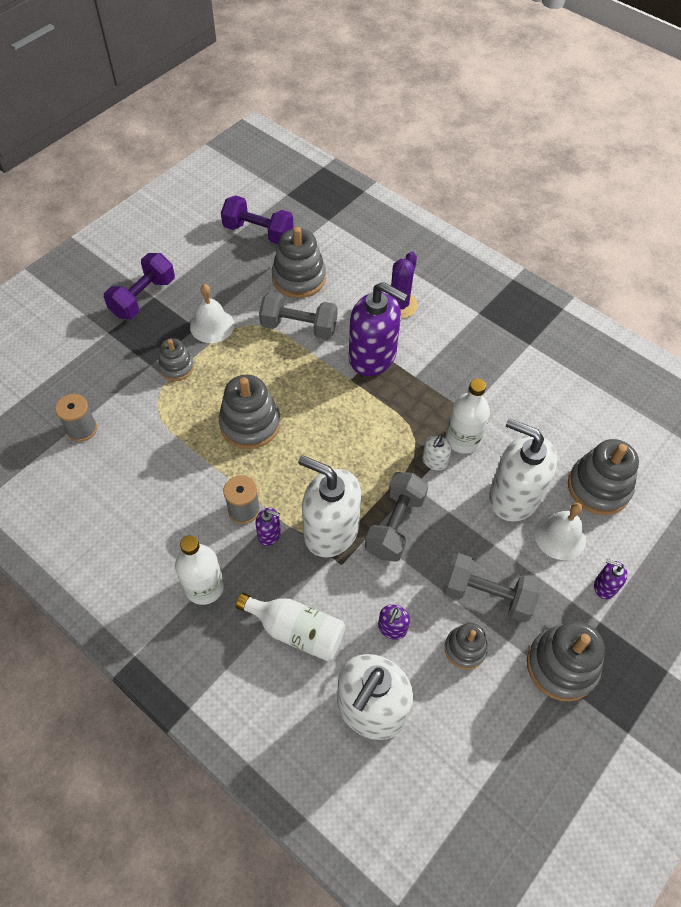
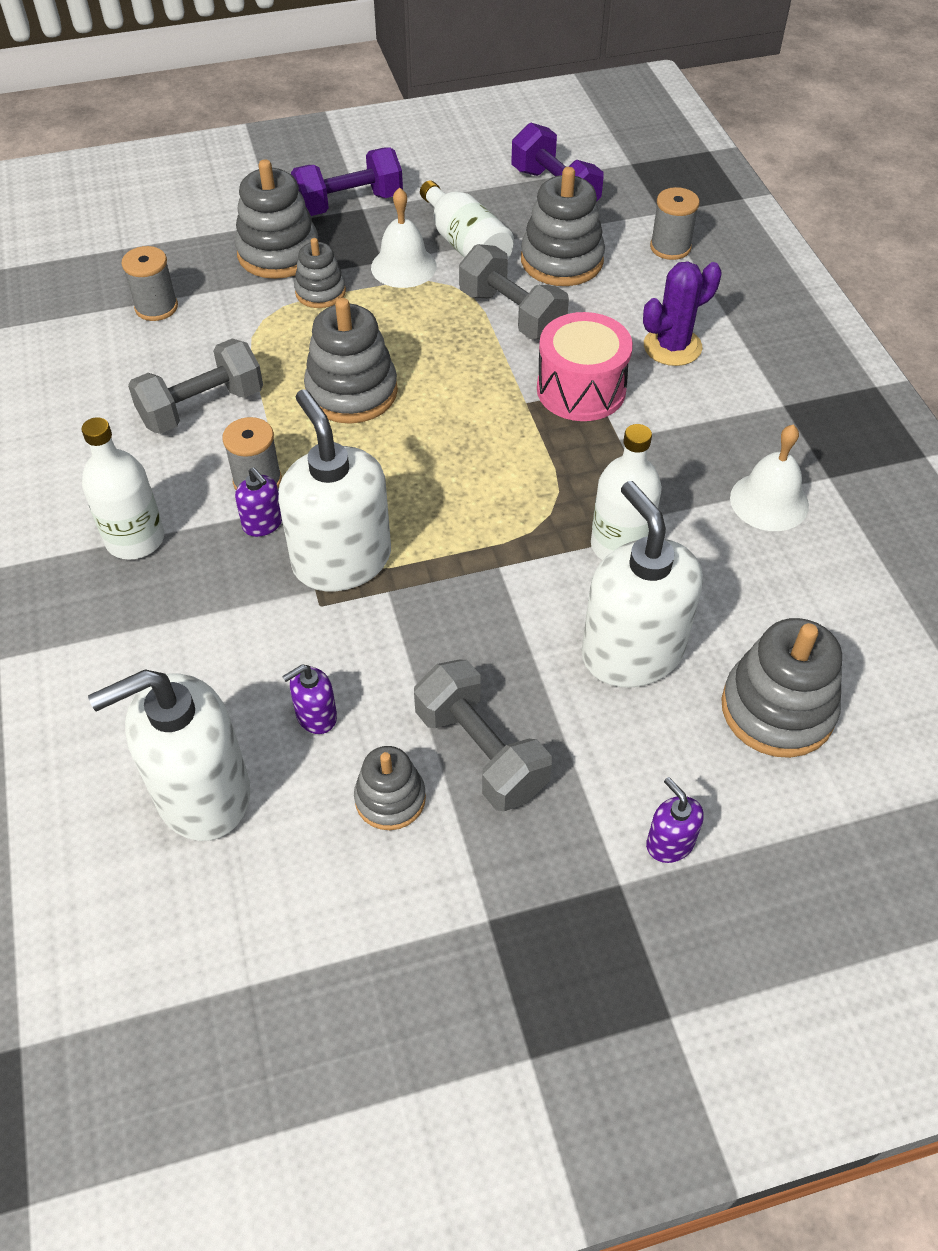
camera: 35 degrees right, 5 degrees down
(296, 631) = (195, 648): white bottle -> white bottle (466, 245)
(350, 241) = (670, 247): none -> grey spool
(373, 356) = (581, 389): purple soap dispenser -> pink drum
(395, 525) = (431, 598): grey dumbbell -> grey dumbbell (202, 408)
(434, 461) = (555, 551): white soap dispenser -> none
(560, 536) = (658, 739): white bell -> white bell (769, 501)
(561, 665) = (509, 905): grey stacking toy -> grey stacking toy (278, 253)

